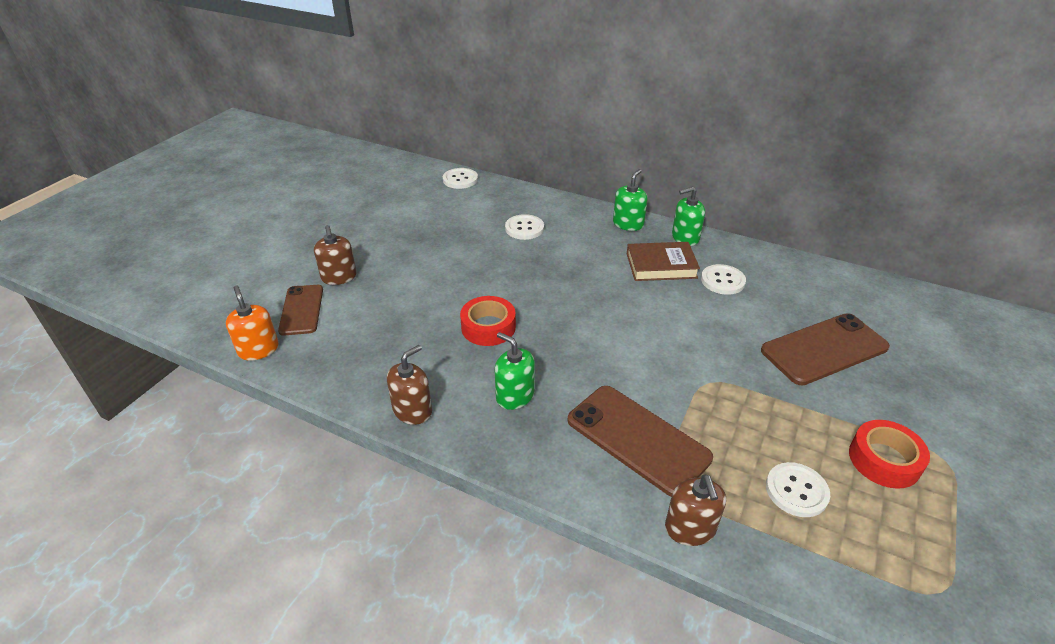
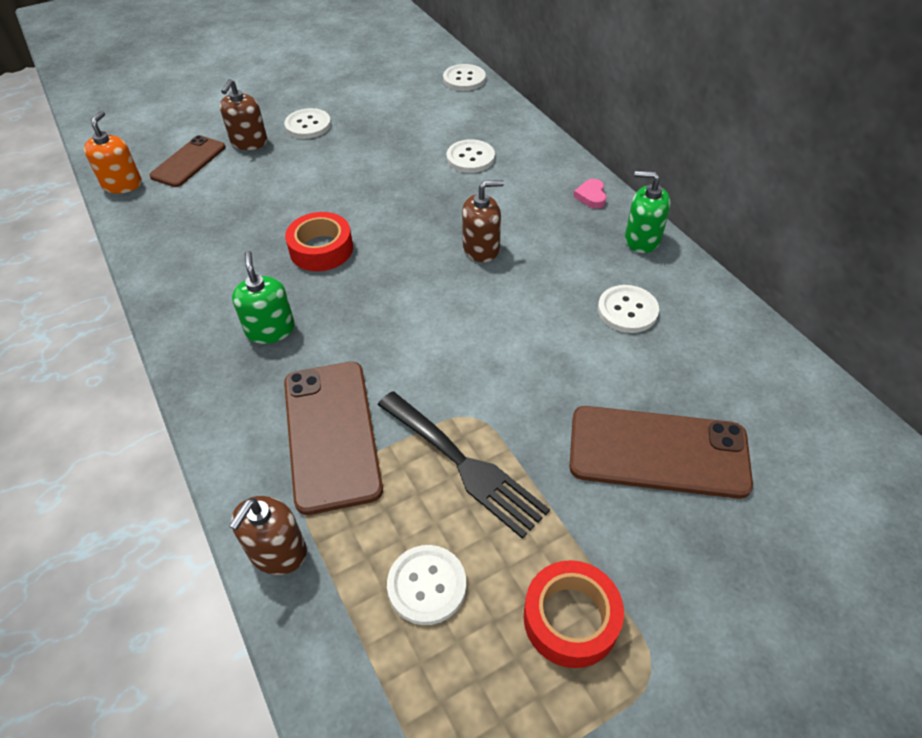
camera: 35 degrees right, 10 degrees up
(375, 248) = (308, 125): none -> white button
(412, 410) = (174, 298): brown soap dispenser -> brown soap dispenser (481, 248)
(628, 224) = (591, 196): green soap dispenser -> pink heart
(661, 266) = (573, 261): brown book -> none
(737, 412) = (464, 465): none -> black fork

